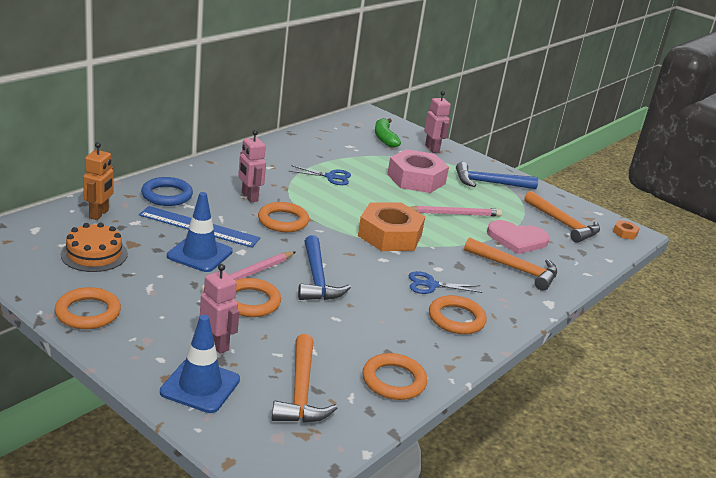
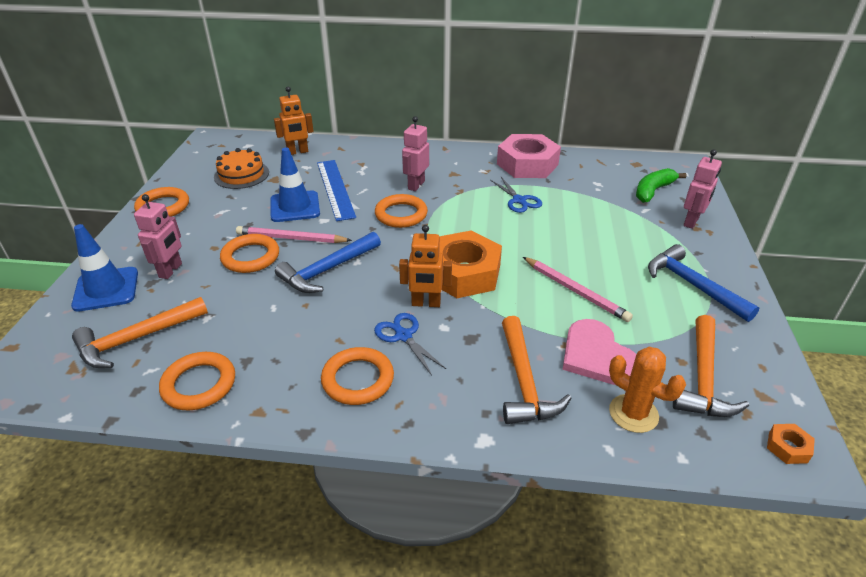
camera: 60 degrees right, 10 degrees up
(167, 195) = (362, 158): blue ring -> none
(406, 262) = (426, 303): none -> orange robot
(416, 179) = (605, 240): pink nut -> pink nut (527, 164)
(569, 254) = (633, 413): none -> orange cactus

